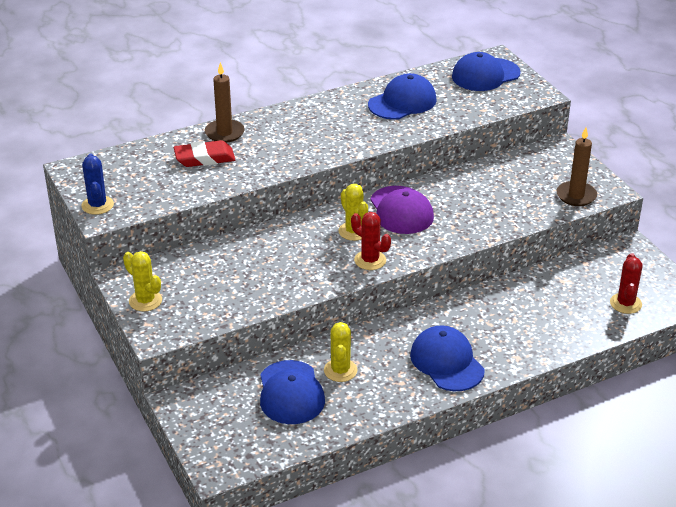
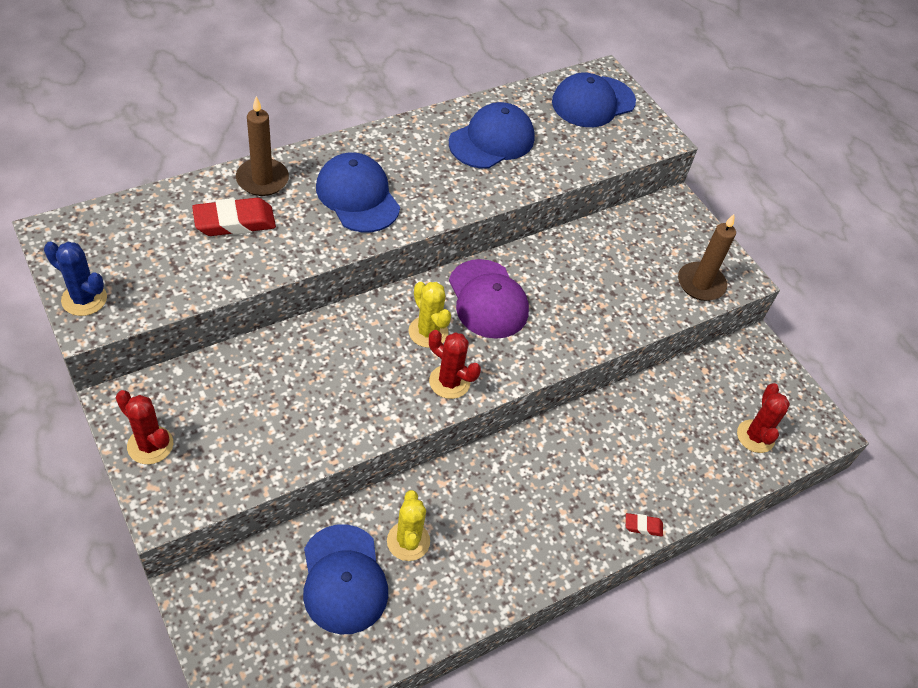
camera: 10 degrees left, 15 degrees up
(97, 205) = (84, 299): blue cactus -> blue cactus turned 45 degrees counterclockwise
(145, 301) = (150, 445): yellow cactus -> red cactus
(447, 362) = (542, 529): blue cap -> blue cap (357, 196)
(528, 360) = (643, 526): none -> red eraser

